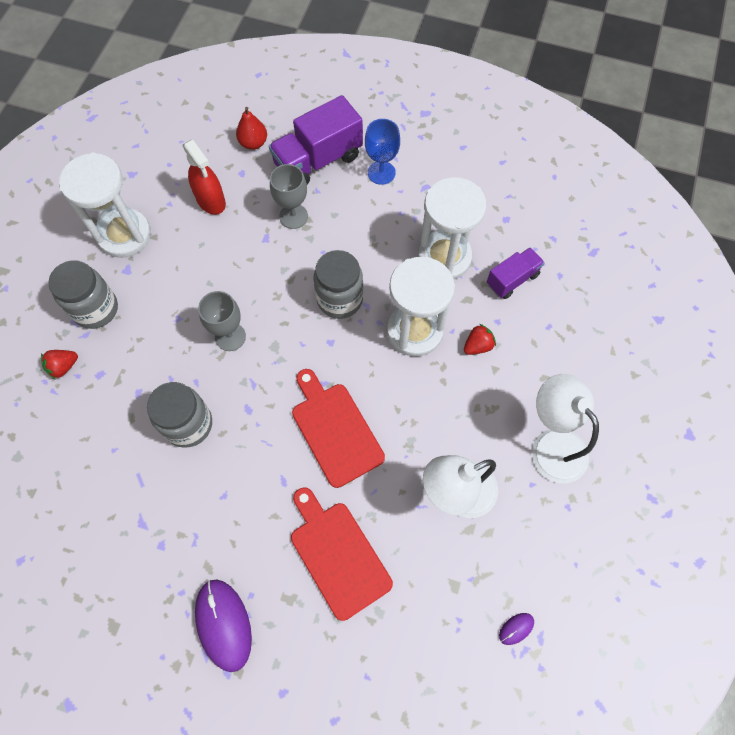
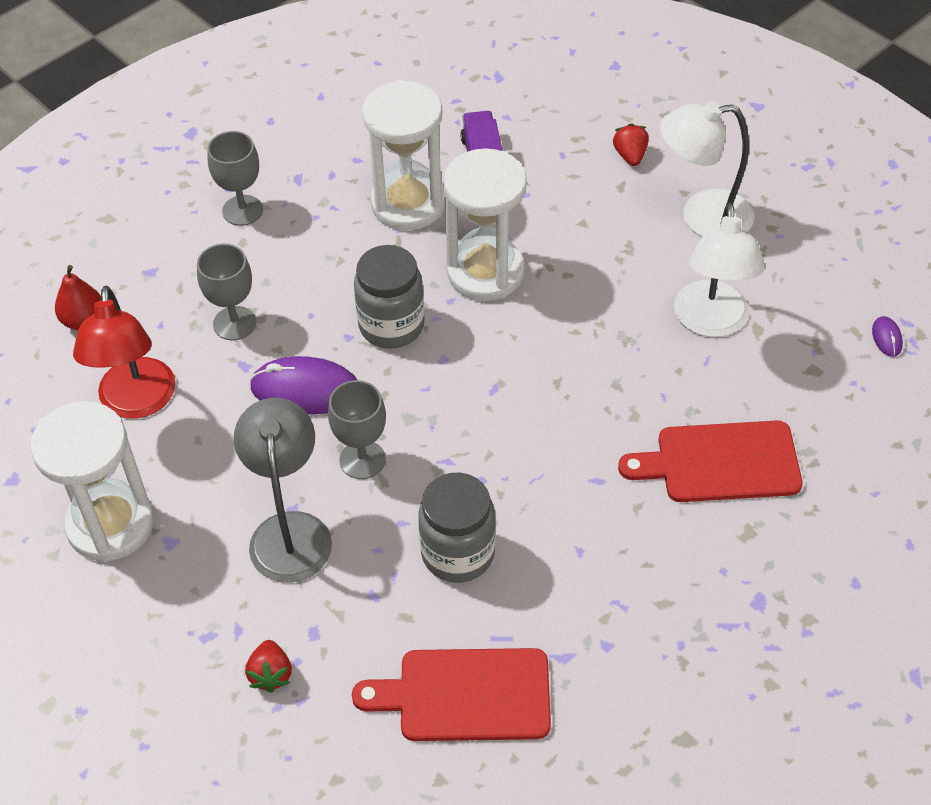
camera: 60 degrees left, 15 degrees down
(96, 309) = (206, 602): grey jar -> none
(162, 325) = (290, 531): none -> grey lamp
(211, 201) = (137, 402): red spray bottle -> red lamp
(223, 624) = (744, 613): purple mouse -> purple mouse (306, 389)
(318, 160) = (170, 264): purple truck -> none
(335, 430) = (563, 402): red cutting board -> red cutting board (466, 695)
(381, 173) = (242, 210): blue goblet -> grey goblet
(477, 346) = (544, 225): red strawberry -> red strawberry (630, 156)

